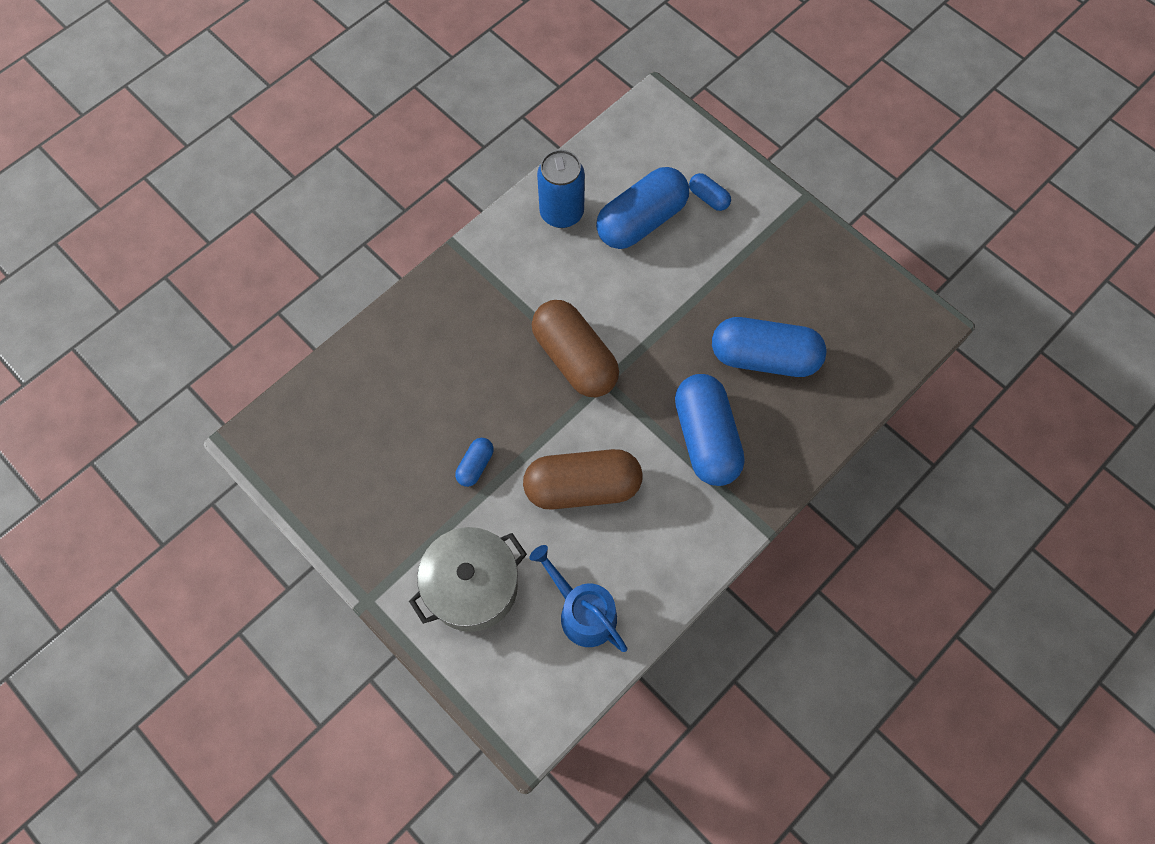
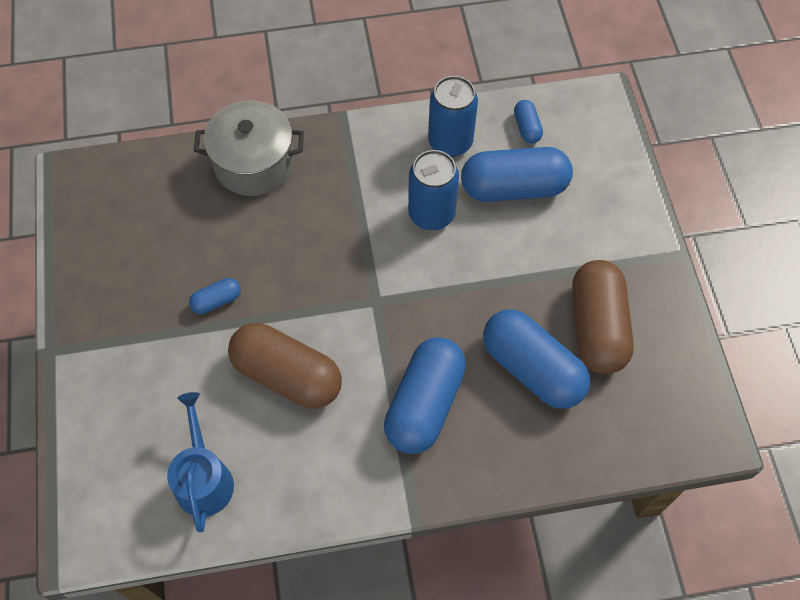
camera: 35 degrees right, 5 degrees down
(472, 587) = (135, 396): grey pot -> grey pot (254, 163)
(575, 358) = (366, 266): brown capsule -> brown capsule (597, 327)
(593, 283) = (431, 214): none -> blue can
(708, 198) = (589, 203): blue capsule -> blue capsule (527, 128)

